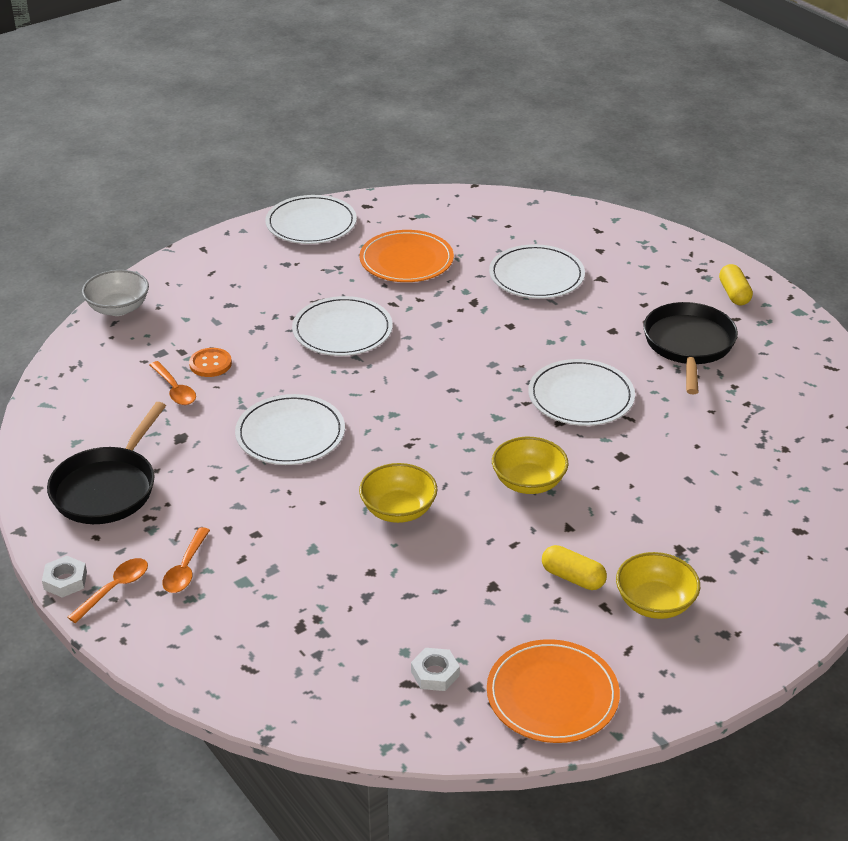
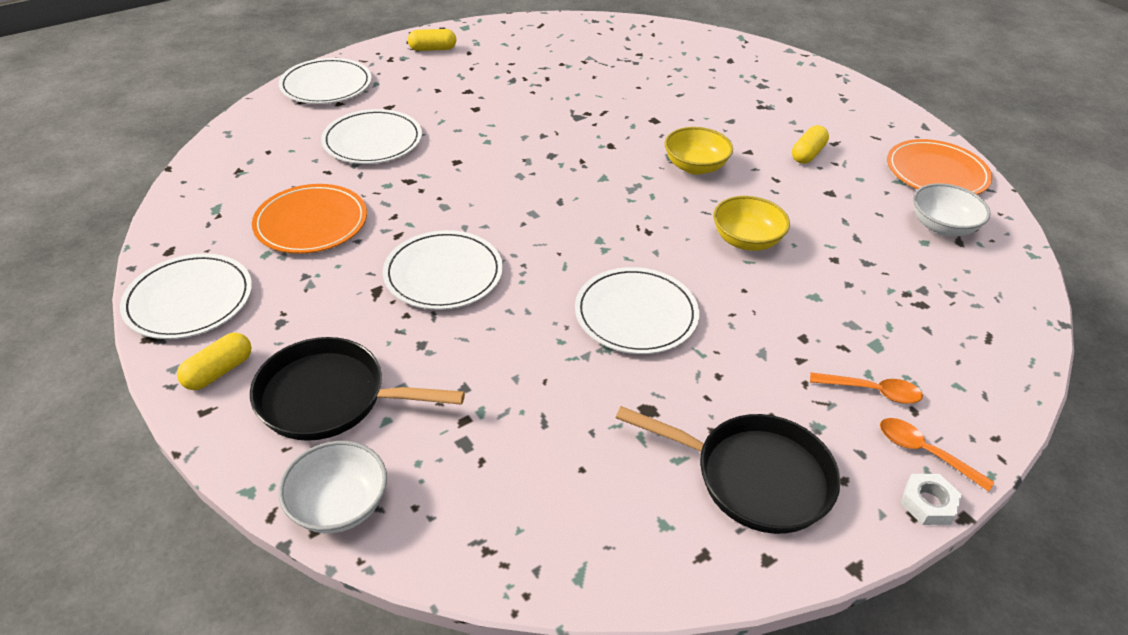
camera: 90 degrees left, 5 degrees up
(175, 390) = (550, 422): orange spoon -> none
(210, 364) = (496, 389): orange button -> none
(238, 247) = (219, 371): none -> yellow capsule
(435, 673) = (942, 227): white nut -> white bowl
(581, 397) = (574, 132): white plate -> white plate (326, 85)
(655, 603) = (823, 122): yellow bowl -> none
(688, 345) = (504, 76): black pan -> black pan (330, 398)

